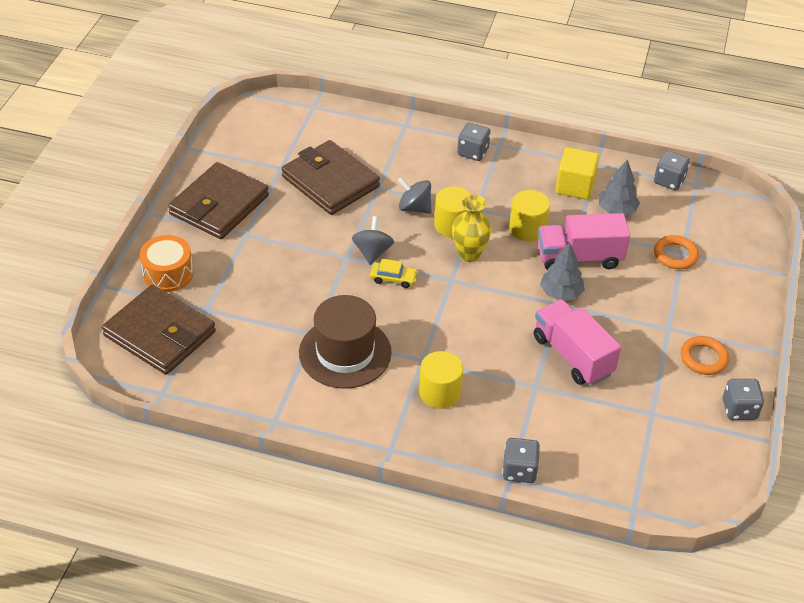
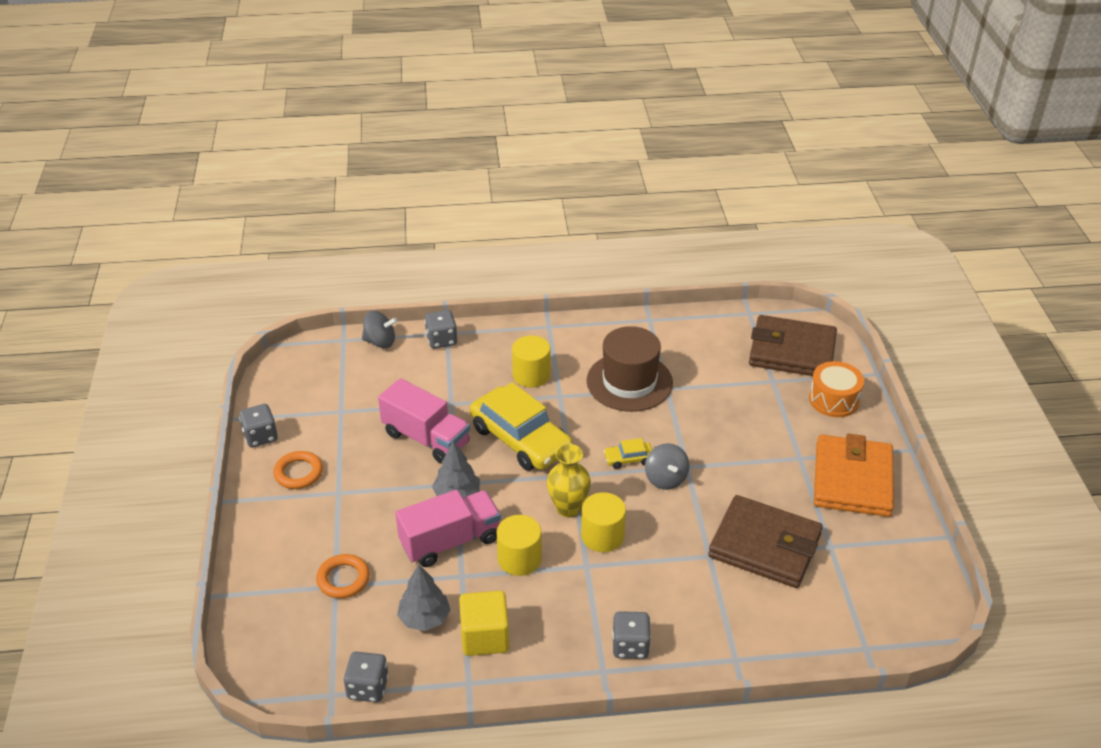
camera: 160 degrees right, 5 degrees down
(219, 205) = (852, 480): brown wallet -> orange wallet
(414, 208) = (654, 544): grey spinning top -> grey spinning top (380, 342)
(482, 327) = (520, 439): none -> yellow car

